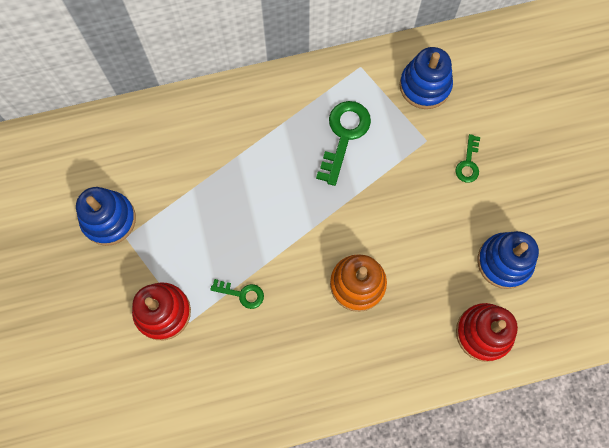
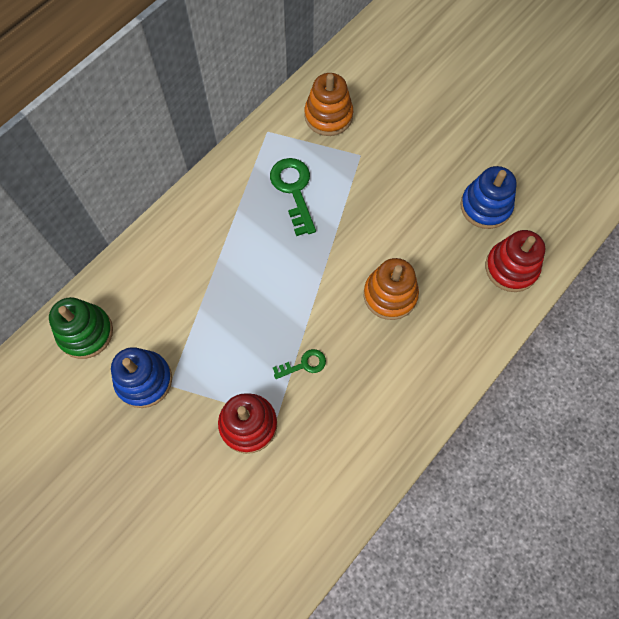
camera: 35 degrees left, 5 degrees down
(91, 149) = (85, 332): none -> green stacking toy
(425, 86) = (328, 116): blue stacking toy -> orange stacking toy
(468, 163) = (404, 152): green key -> none

